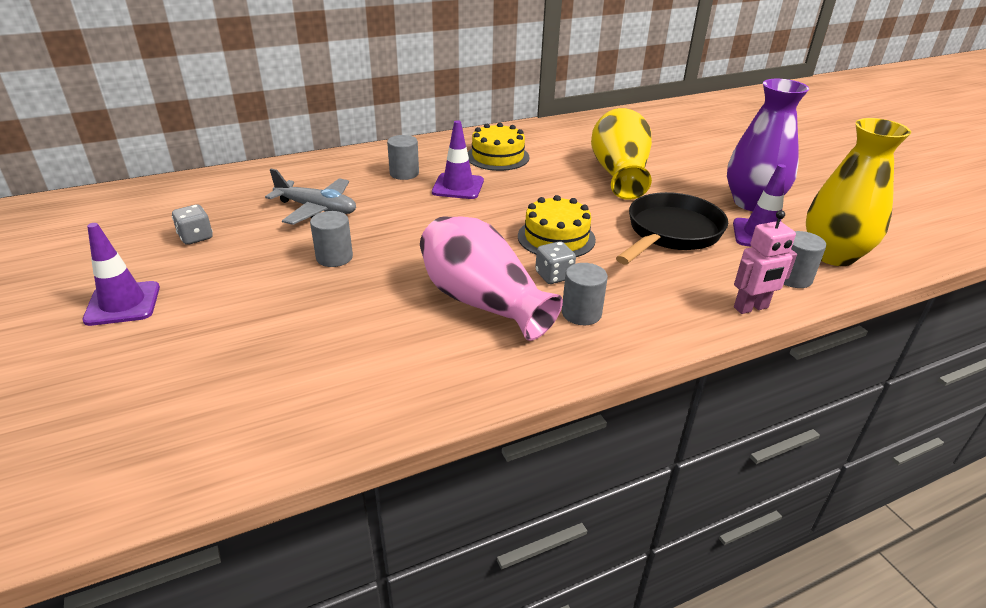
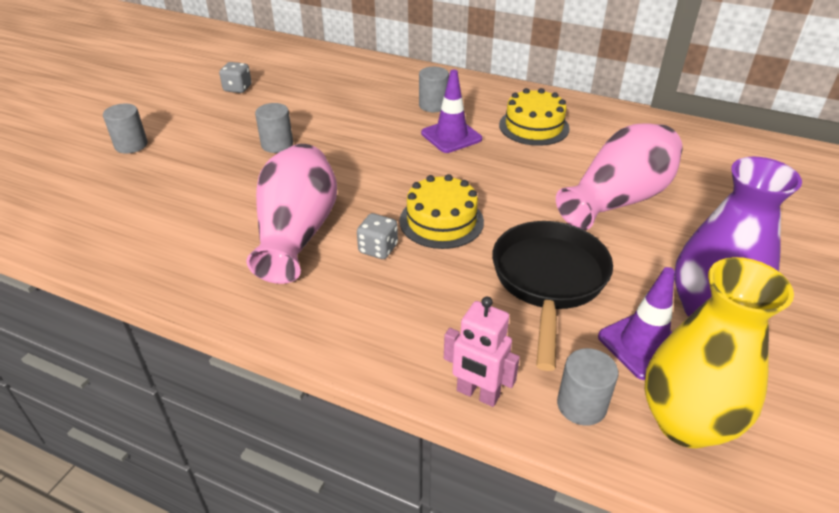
camera: 50 degrees right, 5 degrees up
(123, 304) = (143, 111): purple traffic cone -> none
(317, 209) = (329, 104): grey plane -> none
(581, 313) = (339, 290): grey cylinder -> grey cylinder (131, 145)
(619, 174) = (618, 199): yellow vase -> pink vase
(670, 233) = (548, 281): black pan -> black pan turned 75 degrees counterclockwise

